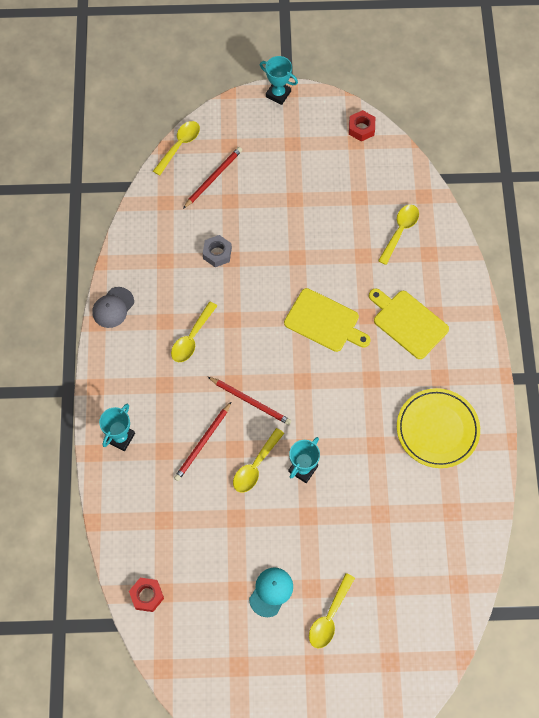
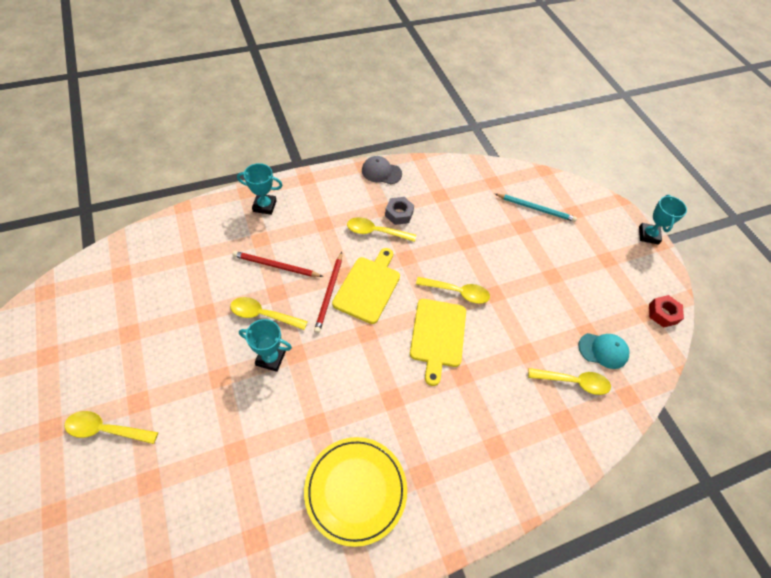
camera: 65 degrees right, 10 degrees down
(147, 595) = (117, 261): red nut -> none
(179, 146) = (551, 178): yellow spoon -> yellow spoon (457, 292)
(213, 178) = (536, 209): red pencil -> turquoise pencil
(217, 253) = (465, 230): grey nut -> grey nut (399, 214)
(271, 592) = (130, 364): turquoise cap -> turquoise cap (603, 350)
(408, 322) = (473, 420): yellow cutting board -> yellow cutting board (368, 287)

